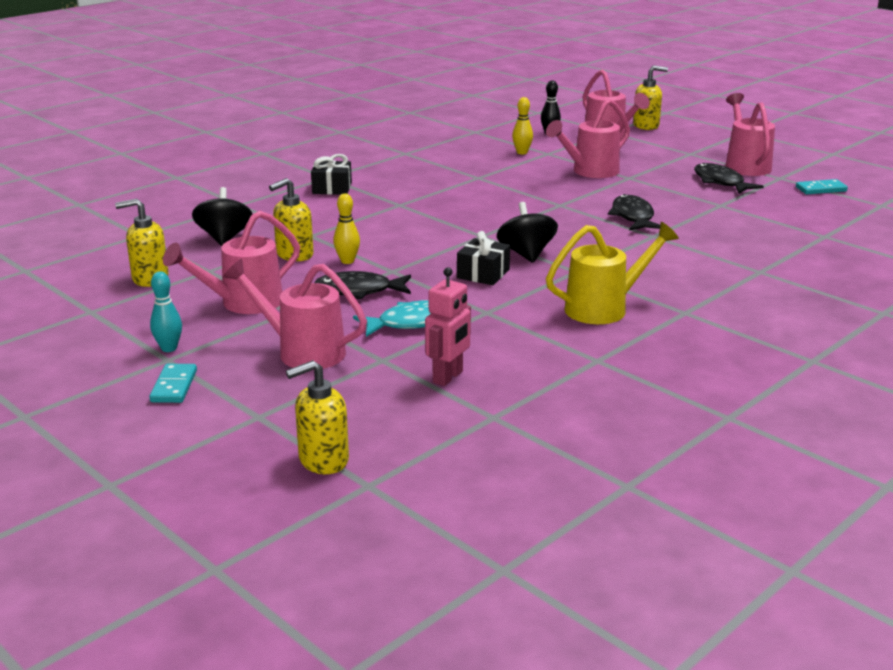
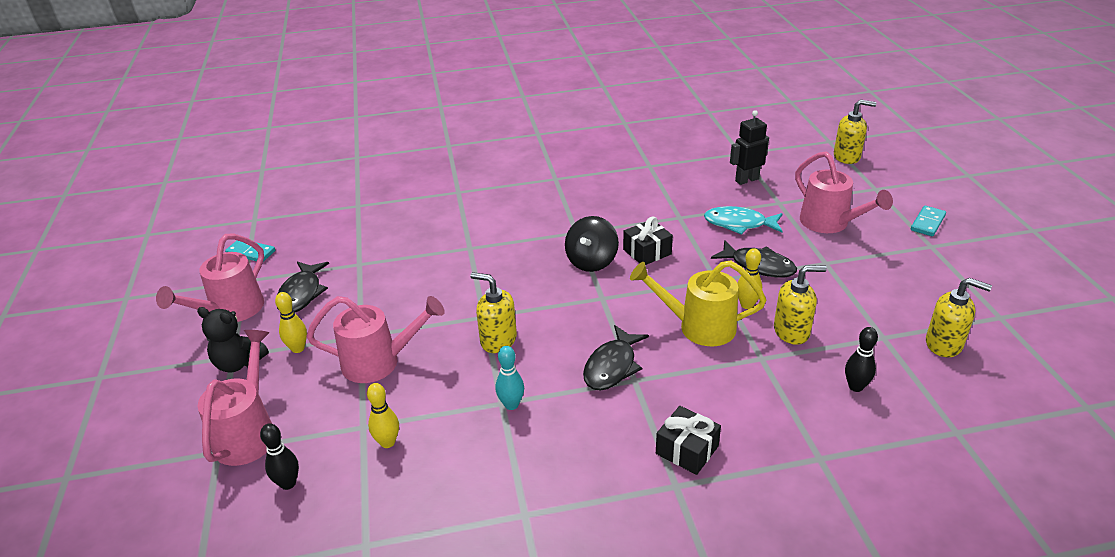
camera: 145 degrees left, 10 degrees up
(169, 348) = (929, 255): turquoise bowling pin -> turquoise bowling pin (511, 405)
(224, 238) = (855, 387): black spinning top -> black bowling pin
(243, 303) = (860, 283): pink watering can -> none
(448, 377) = (746, 180): pink robot -> black robot
(604, 308) = (600, 196): yellow watering can -> yellow watering can (698, 327)
(633, 217) = (450, 275): black fish -> black fish (612, 366)
(646, 126) = (156, 446): yellow soap dispenser -> yellow soap dispenser (498, 340)
(657, 164) = (298, 348): none -> yellow bowling pin
(678, 152) = (238, 363): none -> black teddy bear

